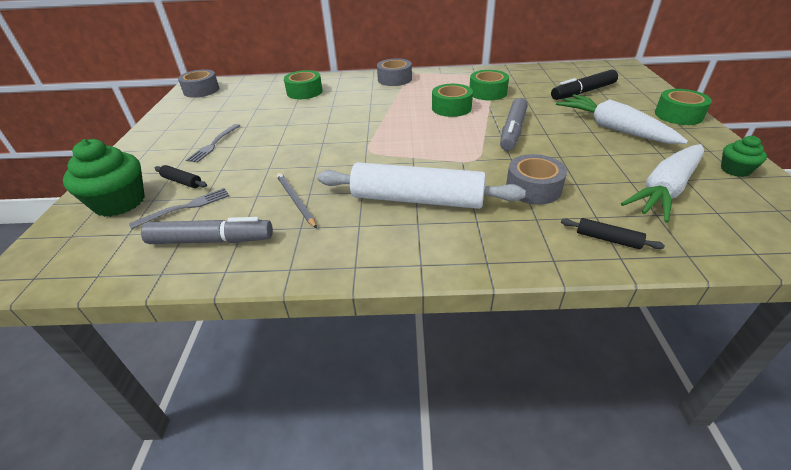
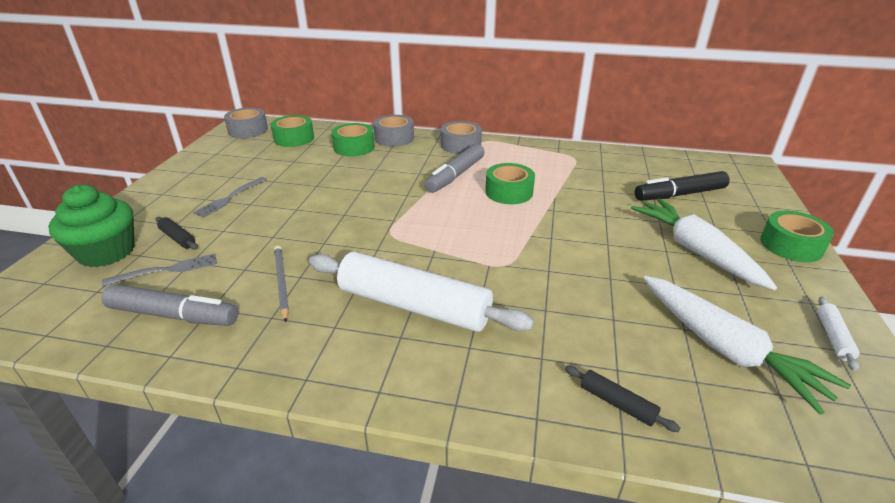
camera: 10 degrees right, 5 degrees down
(487, 92) = (561, 178): green tape -> green tape (294, 138)
(512, 131) = (567, 234): grey marker -> grey marker (455, 175)
(533, 188) = (557, 316): grey tape -> grey tape (394, 138)
(665, 189) = (724, 348): white carrot -> white carrot turned 90 degrees counterclockwise
(735, 170) = (833, 337): green cupcake -> white rolling pin

